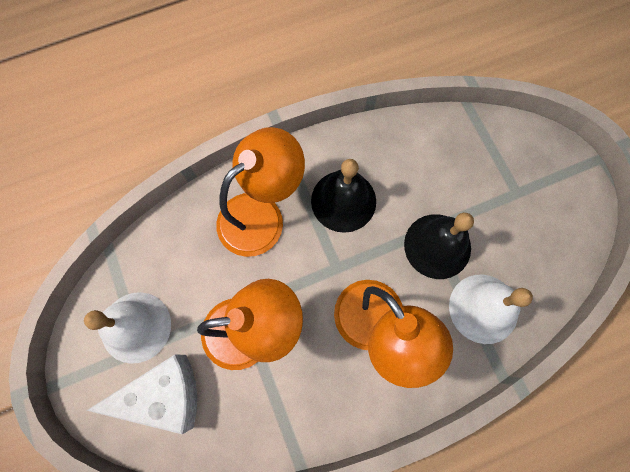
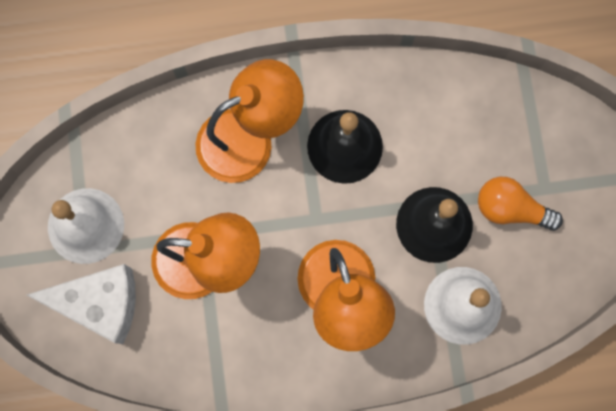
camera: 15 degrees right, 5 degrees up
(495, 216) = (511, 208): none -> orange light bulb

